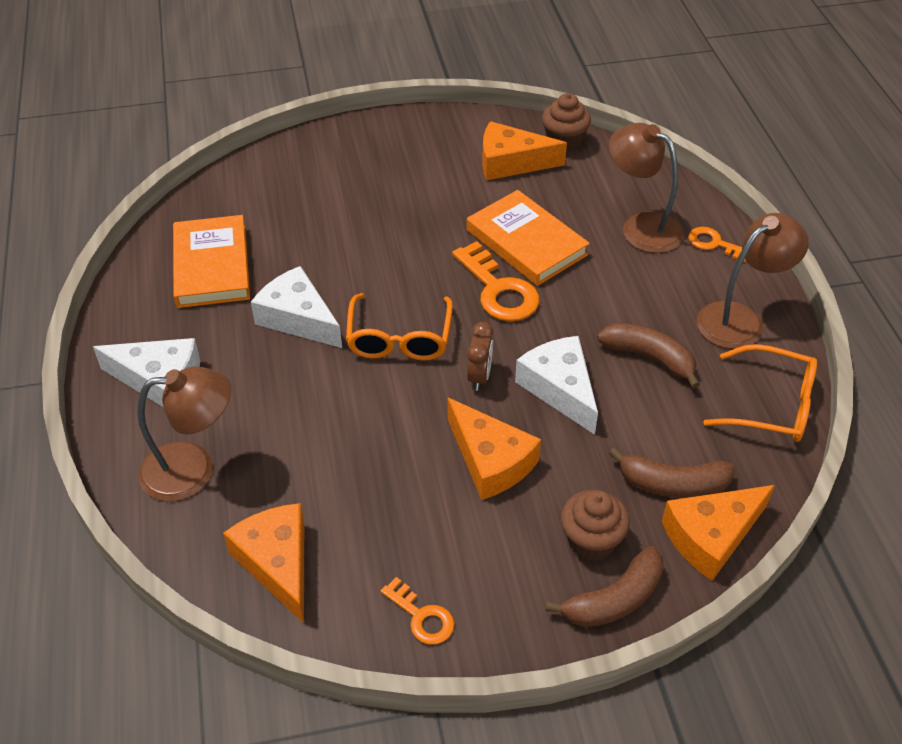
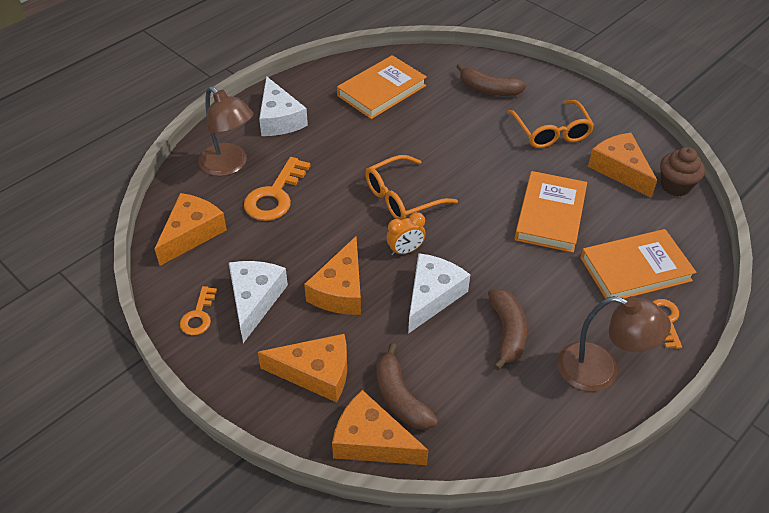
camera: 55 degrees right, 0 degrees up
(298, 318) = (375, 146): white cheese -> white cheese (254, 300)
(479, 377) = (405, 250): brown clock -> orange clock
(498, 290) = (491, 222): orange key -> orange key (275, 195)
(591, 541) = (316, 373): brown cupcake -> orange cheese
(614, 599) = (277, 407): brown banana -> brown banana (488, 89)
(641, 227) = (635, 269): brown lamp -> orange book
(771, 405) = (529, 428): orange glasses -> orange glasses (551, 132)

